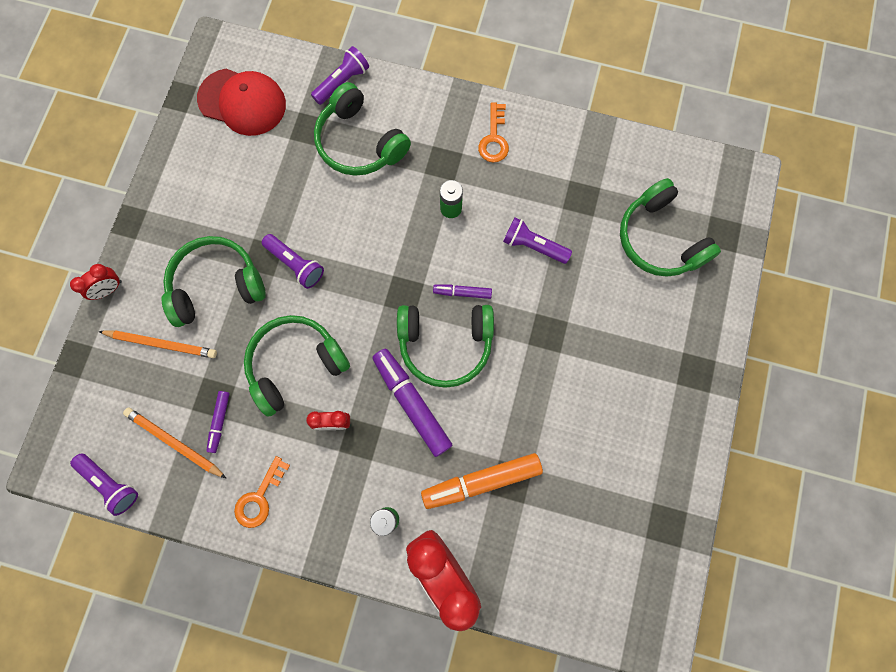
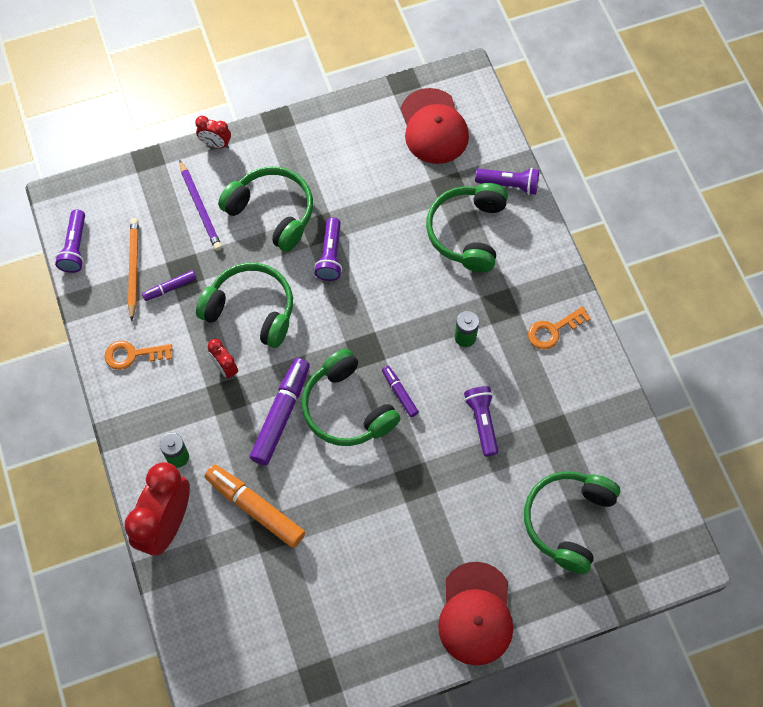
camera: 55 degrees right, 10 degrees down
(161, 344) = (200, 207): orange pencil -> purple pencil
(689, 361) = (475, 614): none -> red cap

